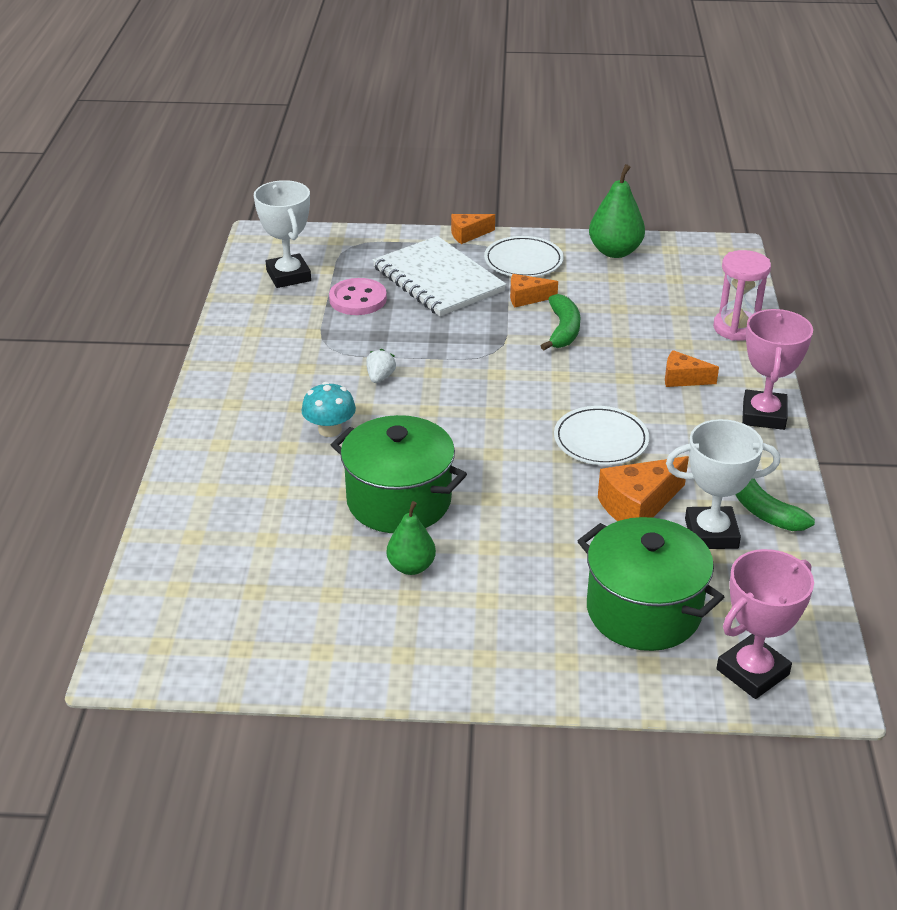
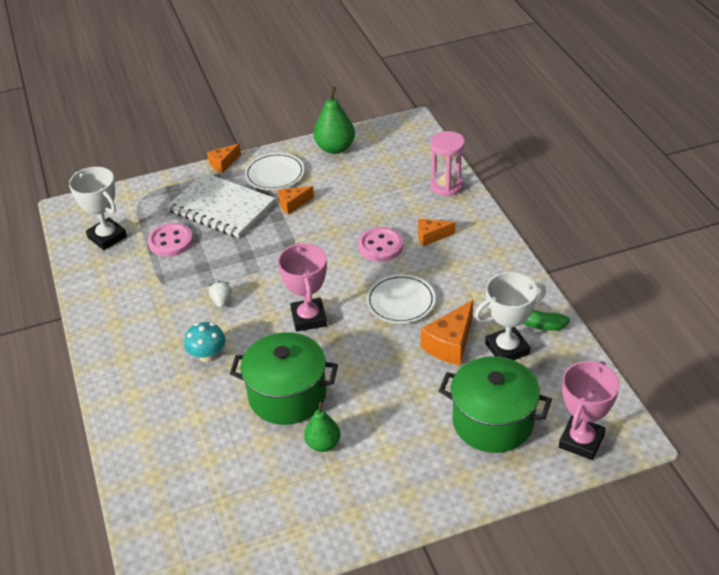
camera: 20 degrees left, 5 degrees up
(563, 330) = (331, 222): green banana -> none
(610, 372) = (380, 246): none -> pink button
(764, 415) = (497, 248): pink trophy -> pink trophy (309, 318)

